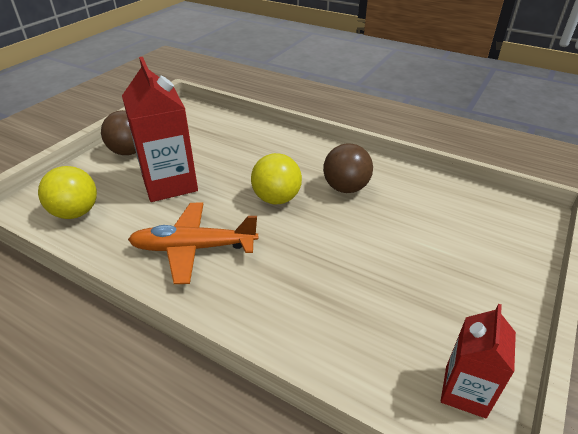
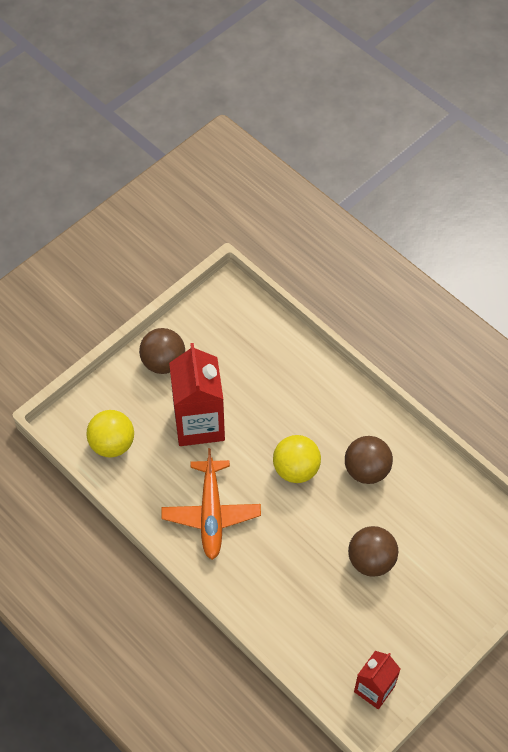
camera: 15 degrees right, 20 degrees up
(194, 248) = (211, 513): orange plane -> orange plane turned 105 degrees counterclockwise
(386, 254) = (371, 560): none -> brown ball

